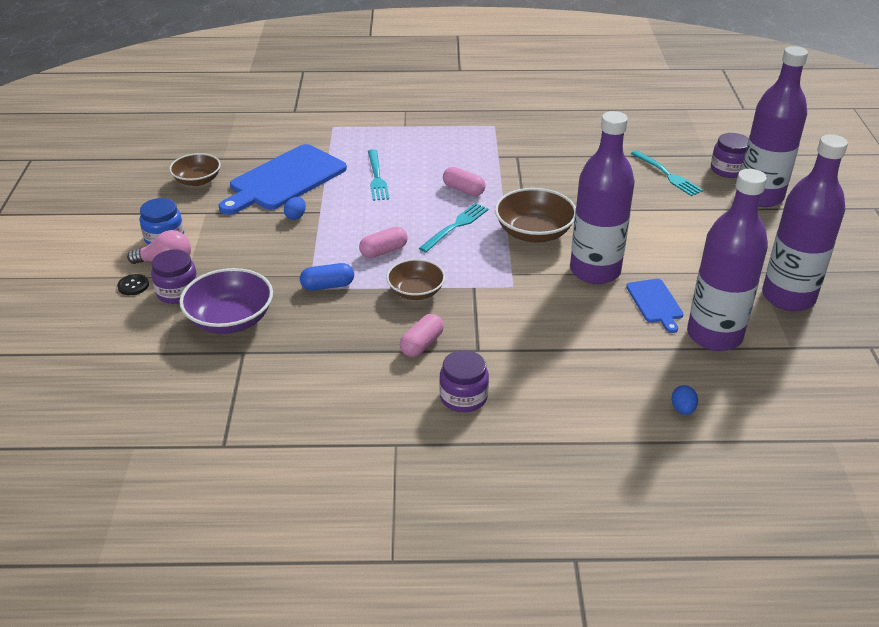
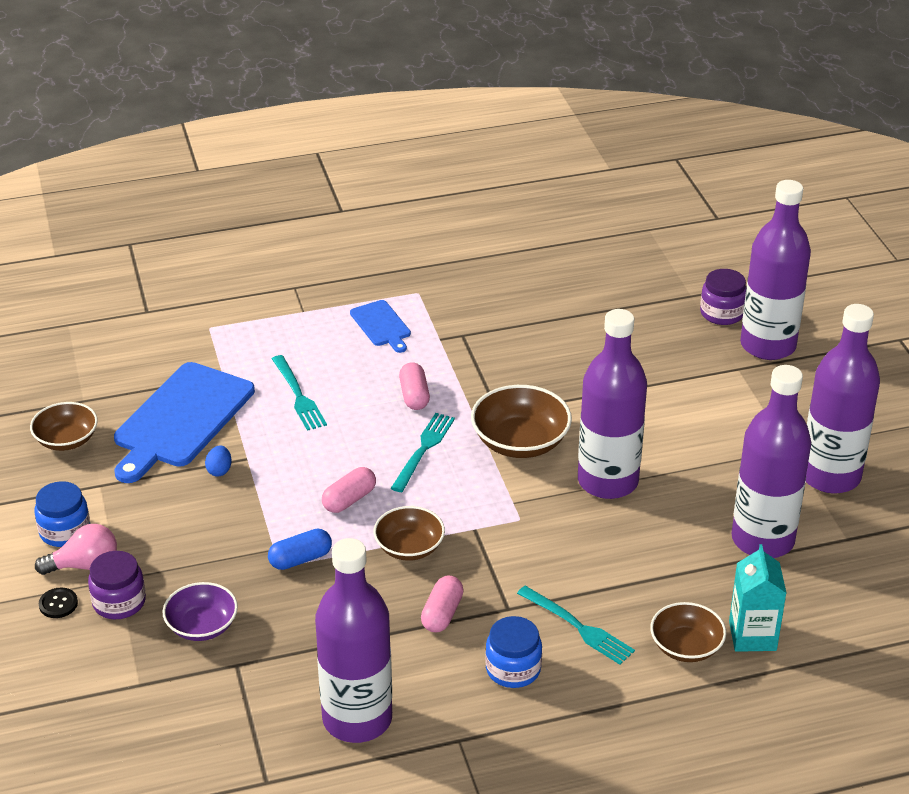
camera: 15 degrees left, 0 degrees up
(230, 319) = (202, 626): purple bowl -> purple bowl, size x0.67
(318, 411) = (357, 719): none -> purple bottle
(463, 190) = (414, 396): pink capsule -> pink capsule turned 60 degrees clockwise
(463, 397) = (513, 669): purple jar -> blue jar
(620, 407) = (686, 646): none -> brown bowl
(655, 303) = (687, 510): blue cutting board -> blue cutting board (381, 325)
(668, 175) = (653, 333): turquoise fork -> turquoise fork (579, 627)
(682, 409) = (752, 636): blue egg -> turquoise carton

